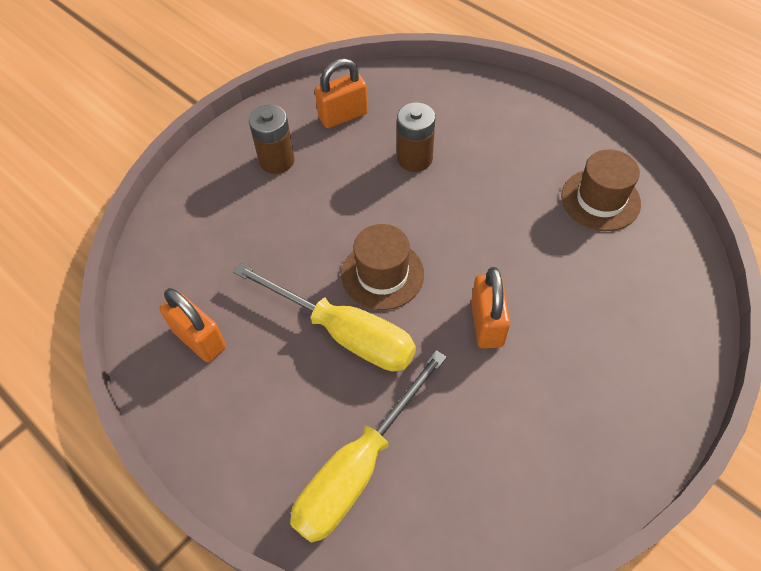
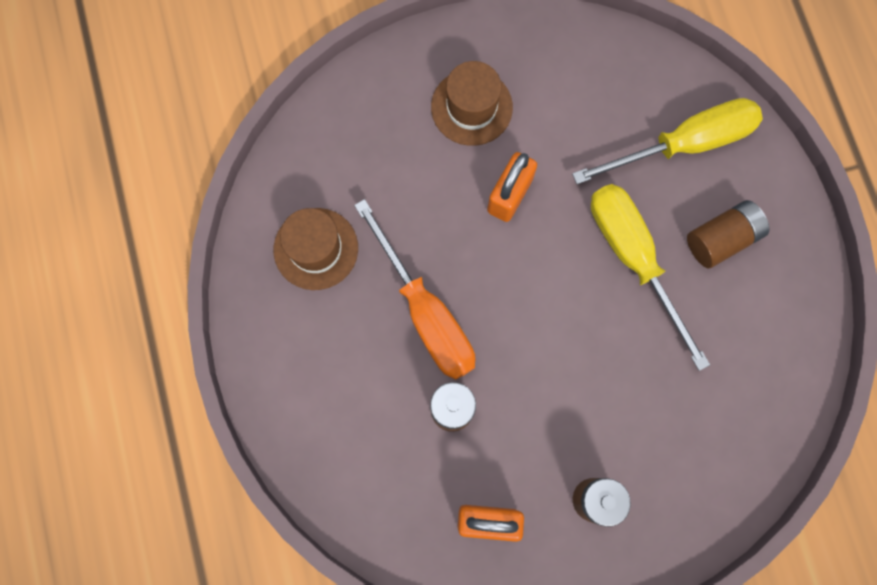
camera: 150 degrees left, 20 degrees up
(199, 339) = (761, 328): orange padlock -> none
(272, 396) = (721, 239): none -> brown battery
(382, 274) = (567, 295): brown hat -> brown hat (471, 107)
(483, 204) = (425, 312): none -> orange screwdriver

